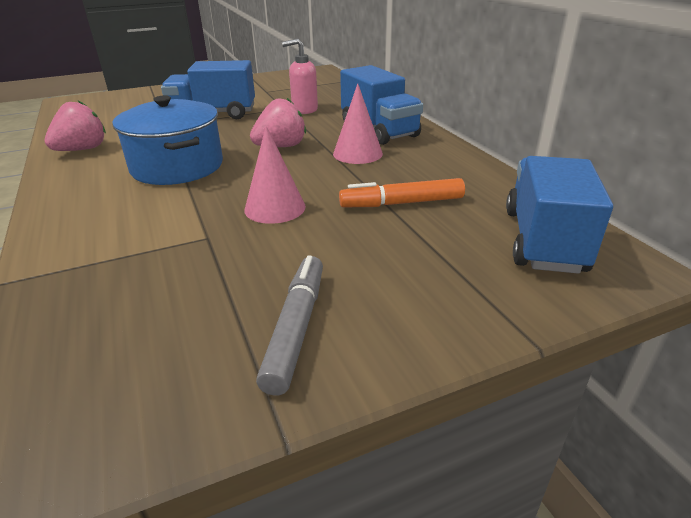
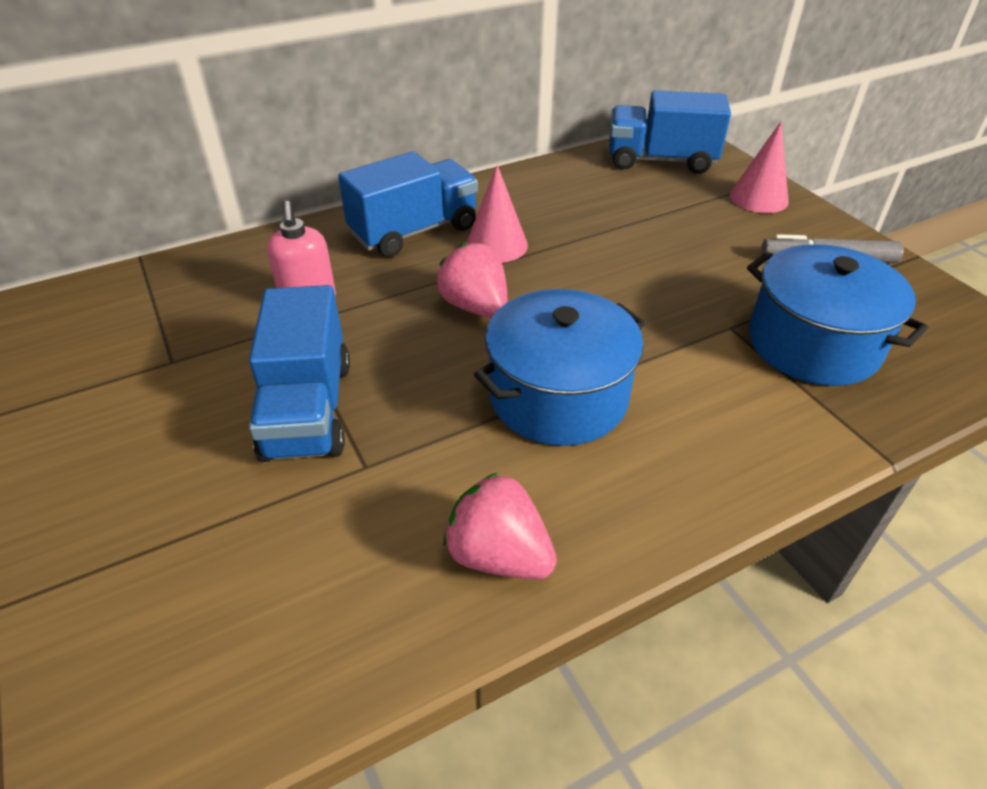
camera: 95 degrees left, 10 degrees up
(156, 278) = (813, 344): none -> blue pot
(275, 208) = (654, 291): pink cone -> pink cone (758, 198)
(401, 203) = (619, 217): orange marker -> none

